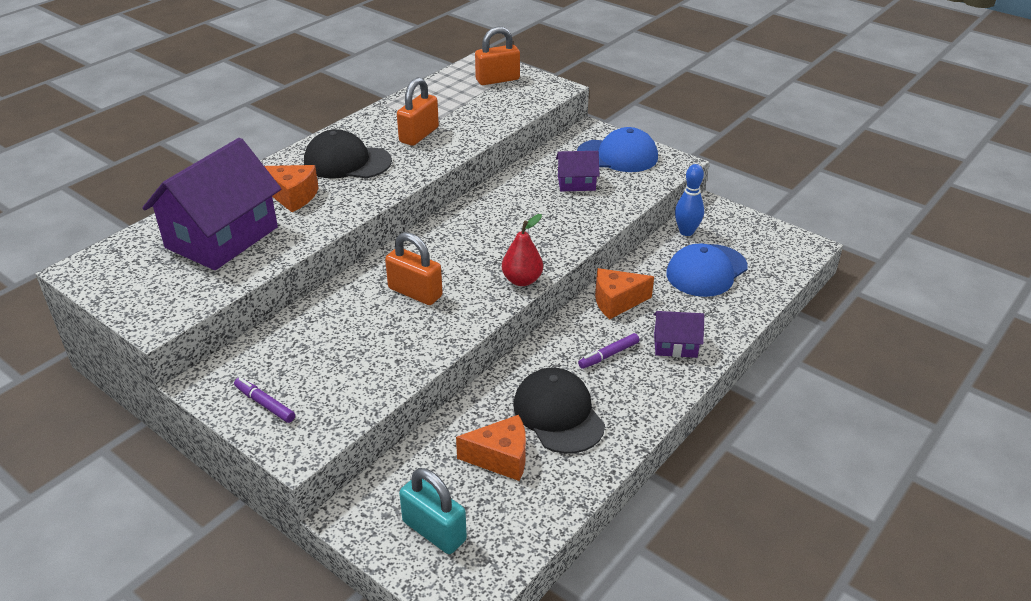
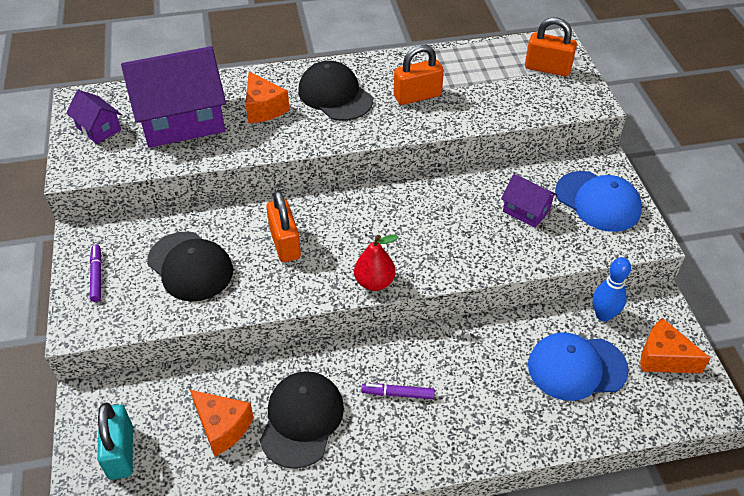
camera: 40 degrees right, 10 degrees up
(350, 350) = (190, 266): none -> black cap
(616, 302) = (460, 347): orange cheese -> orange cheese (663, 358)
(675, 345) = (463, 423): purple house -> purple house (98, 129)

